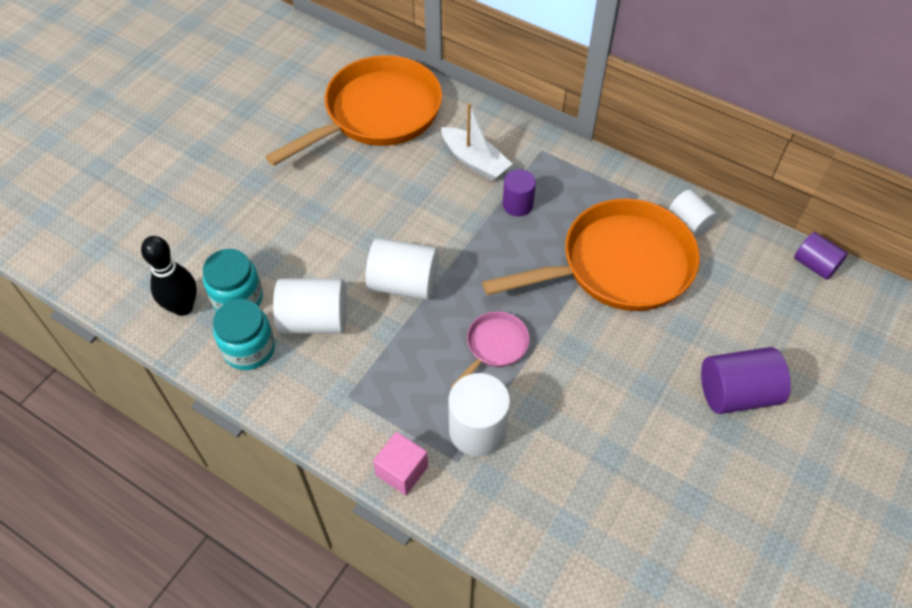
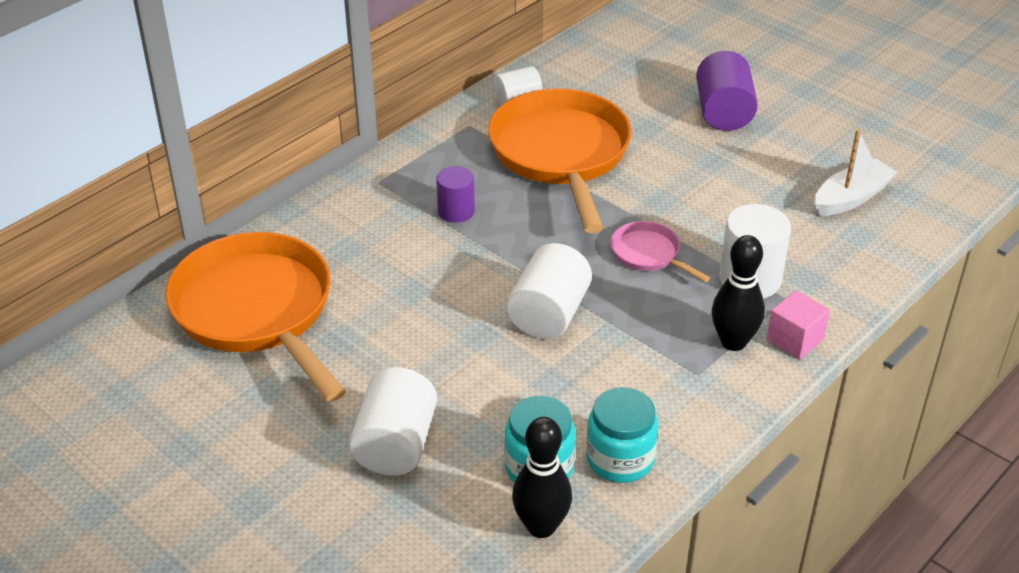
camera: 80 degrees left, 15 degrees down
(314, 320) = (587, 396): white cylinder -> white cylinder (395, 444)
(391, 420) = (733, 342): none -> black bowling pin
(474, 161) = (376, 235): white boat -> white boat (851, 198)
(814, 265) = (588, 41): purple cylinder -> none

